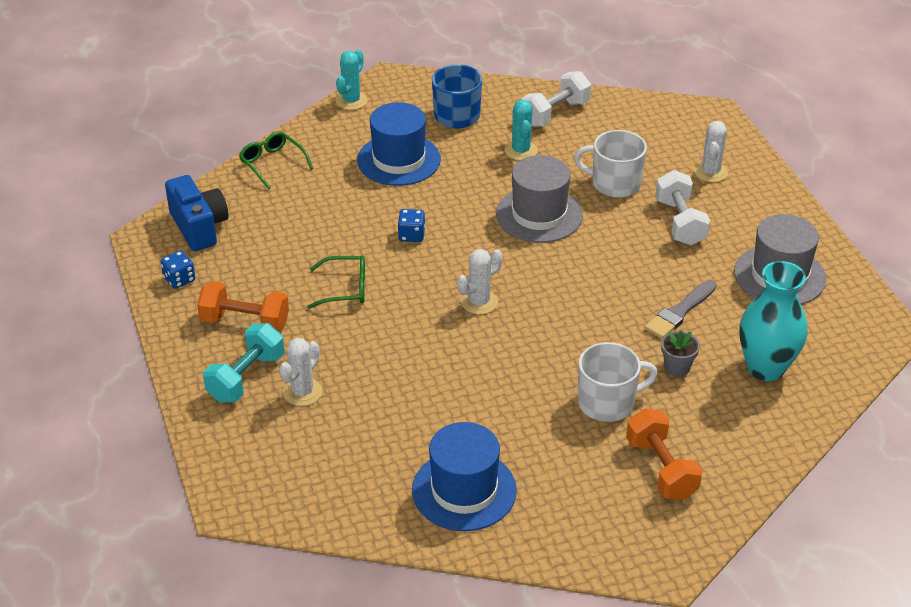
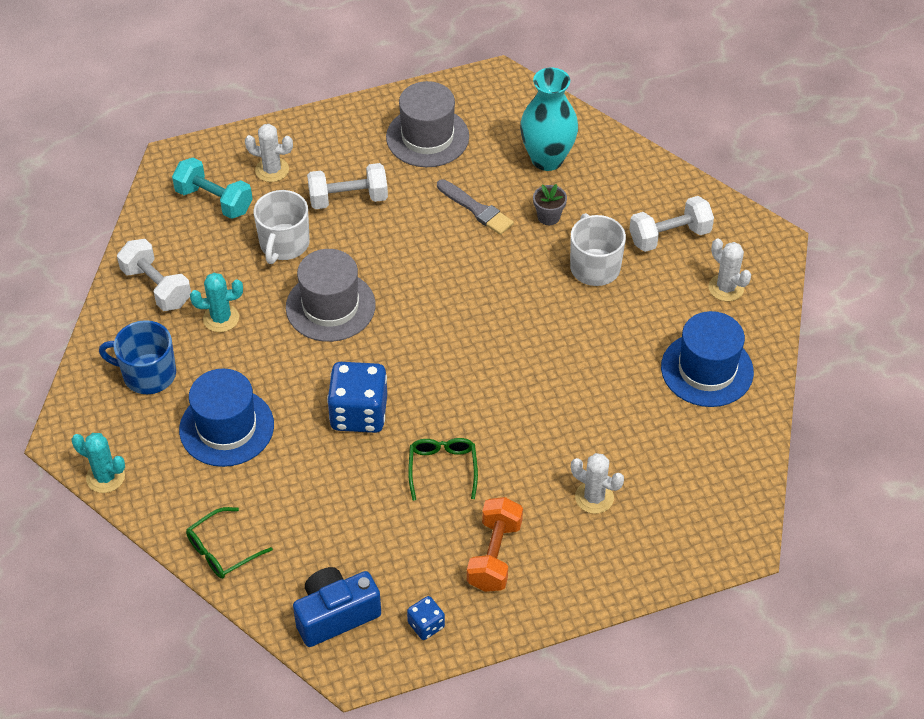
camera: 90 degrees left, 10 degrees up
(246, 377) = (576, 547): turquoise dumbbell -> turquoise dumbbell (214, 200)
(411, 235) = (359, 413): blue dice -> blue dice, size x2.01
(479, 302) = (463, 357): white cactus -> white cactus (726, 288)
(661, 469) = (669, 236): orange dumbbell -> white dumbbell

